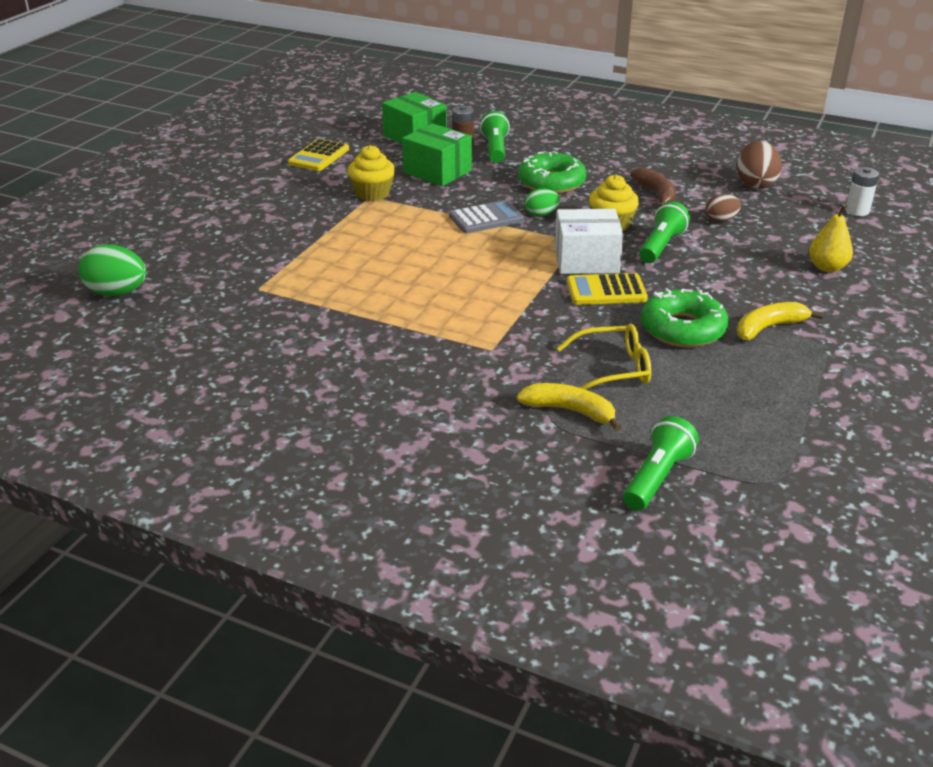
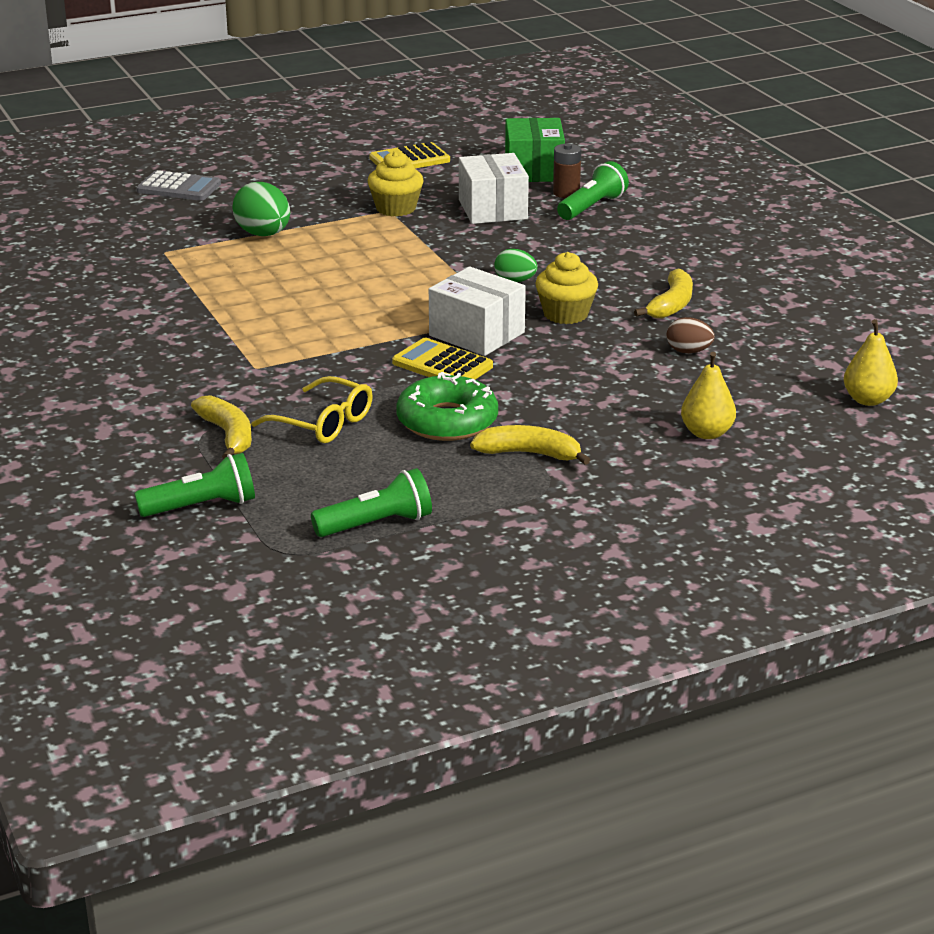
camera: 40 degrees right, 5 degrees down
(117, 293) = (61, 216): green egg -> green egg (263, 234)
(437, 172) = (492, 209): green box -> white box
(486, 218) = (456, 266): grey calculator -> grey calculator (179, 187)
(551, 182) = (585, 256): green donut -> none
(656, 194) = (671, 305): brown banana -> yellow banana
(661, 246) = (575, 350): green flashlight -> green flashlight (377, 524)
(755, 184) = (806, 334): brown egg -> none
(857, 211) = (868, 400): white battery -> yellow pear

